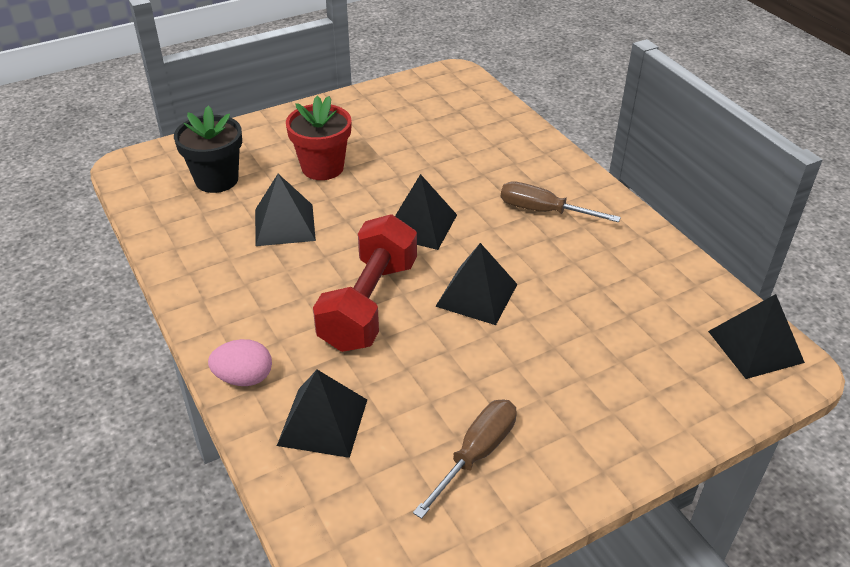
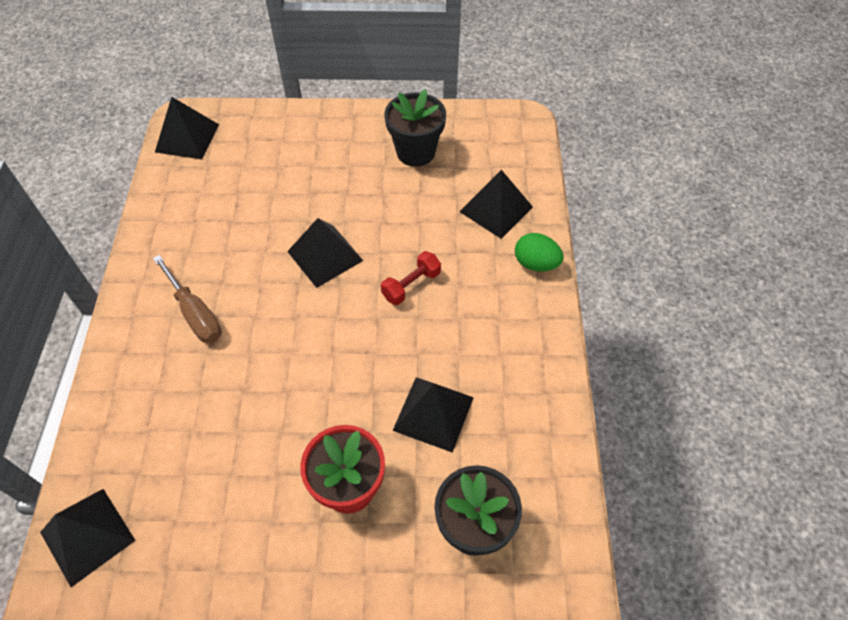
camera: 150 degrees left, 15 degrees up
(244, 378) = (536, 263): pink egg -> green egg
(369, 304) = (411, 285): red dumbbell -> red dumbbell, size x0.48
(420, 225) = (312, 350): black pyramid -> black pyramid (87, 536)
(476, 454) = (415, 152): brown screwdriver -> black flower pot

